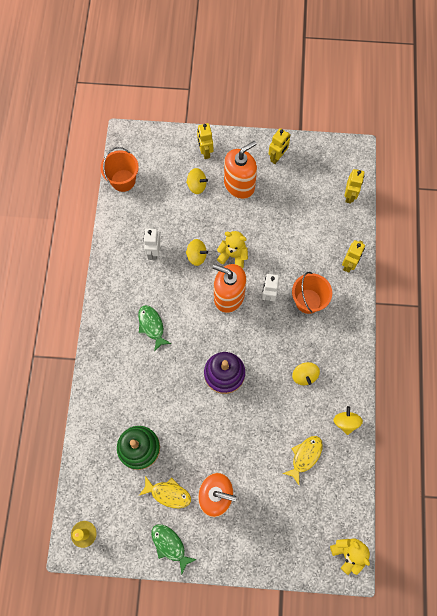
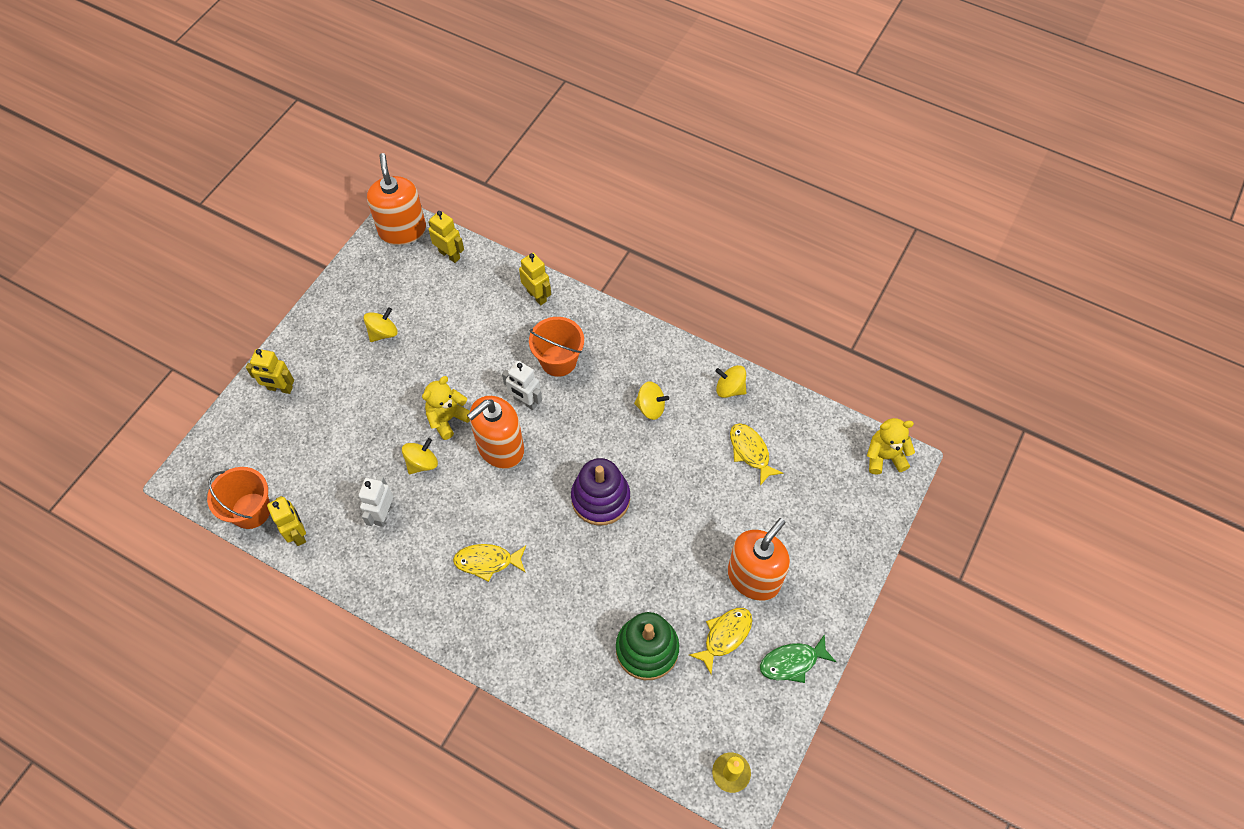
camera: 65 degrees left, 10 degrees down
(152, 326) = (487, 561): green fish -> yellow fish
(154, 252) = (383, 514): white robot -> white robot turned 75 degrees clockwise
(197, 186) = (322, 420): yellow spinning top -> yellow spinning top (383, 332)
(239, 185) = (355, 369): orange soap dispenser -> orange soap dispenser (402, 230)
(277, 157) = (345, 308): yellow robot -> yellow robot (297, 533)

